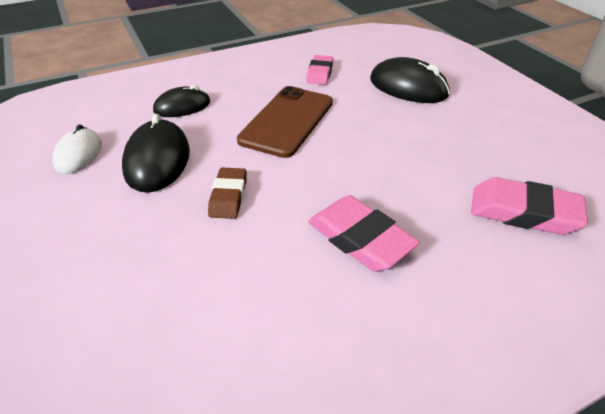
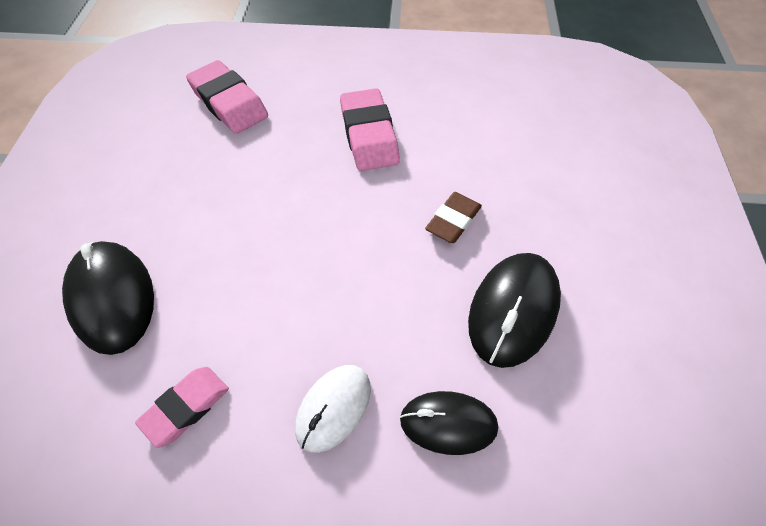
camera: 150 degrees left, 15 degrees up
(78, 154) = (615, 373): white mouse -> white mouse (333, 408)
(287, 121) = (323, 307): brown phone -> none

